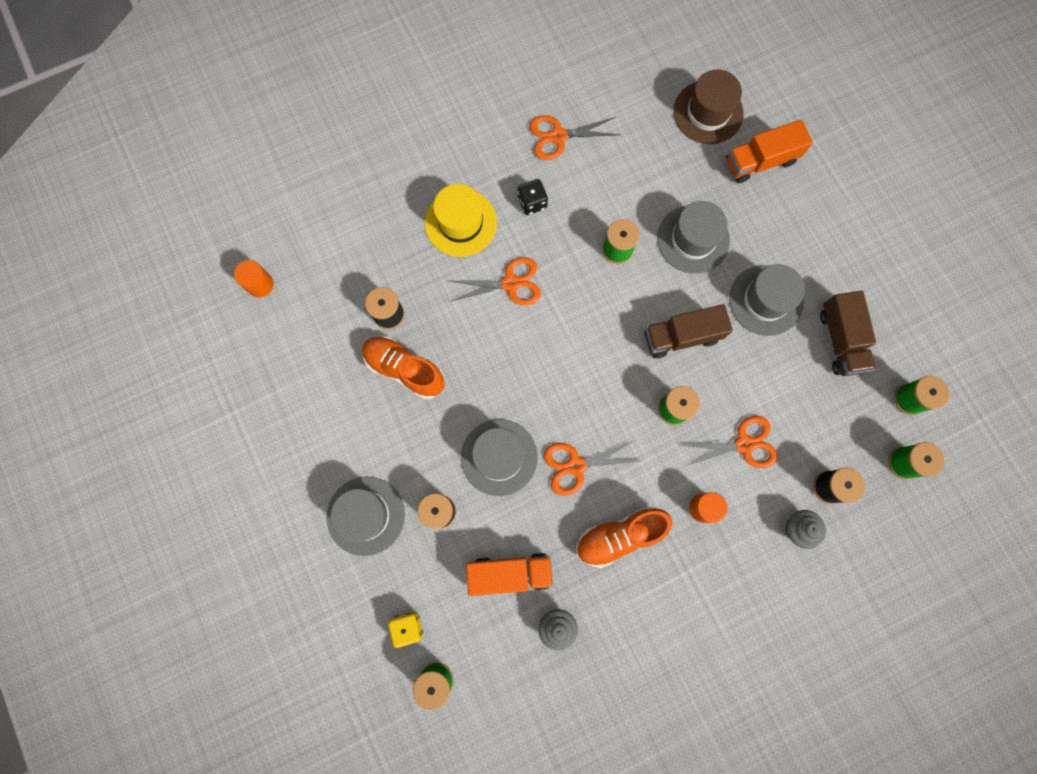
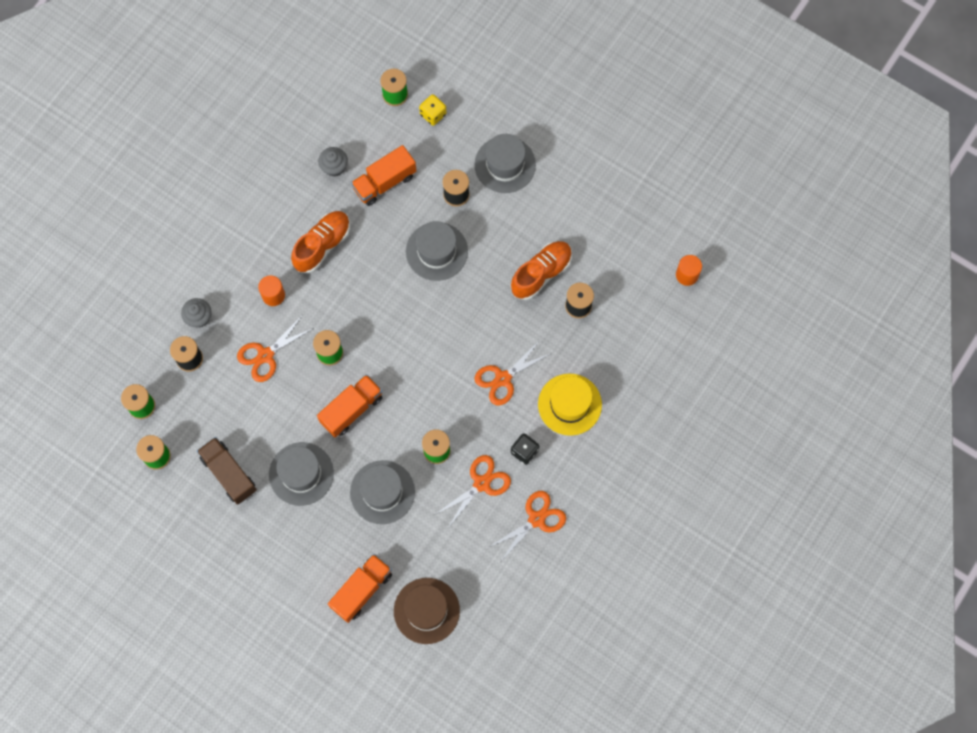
camera: 150 degrees right, 5 degrees down
(405, 369) = (541, 273): orange shoe -> orange shoe turned 45 degrees counterclockwise
(576, 465) = (378, 275): orange scissors -> orange scissors (481, 483)
(681, 336) = (351, 409): brown truck -> orange truck

